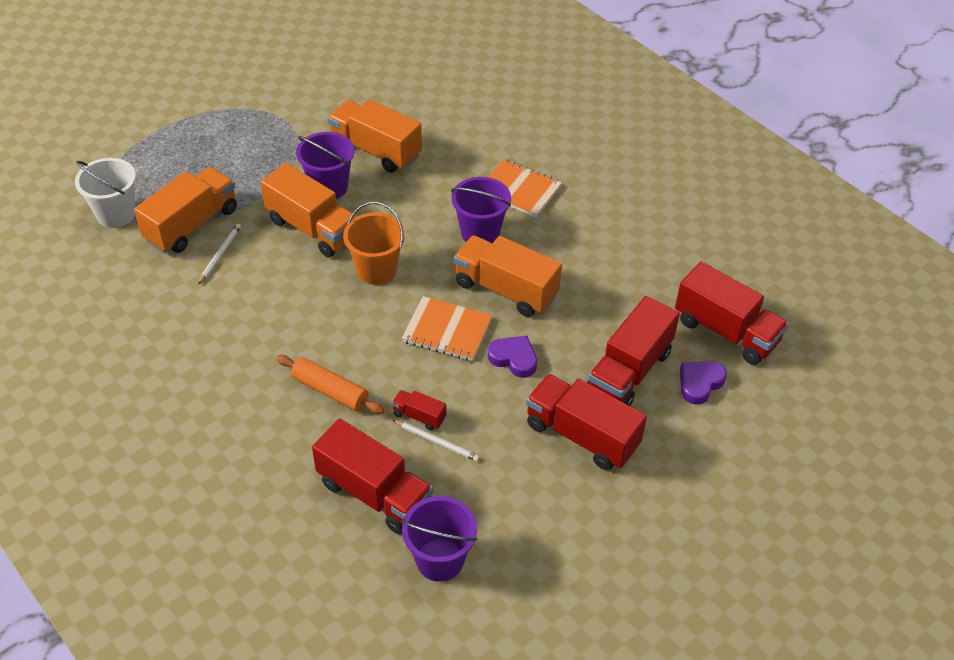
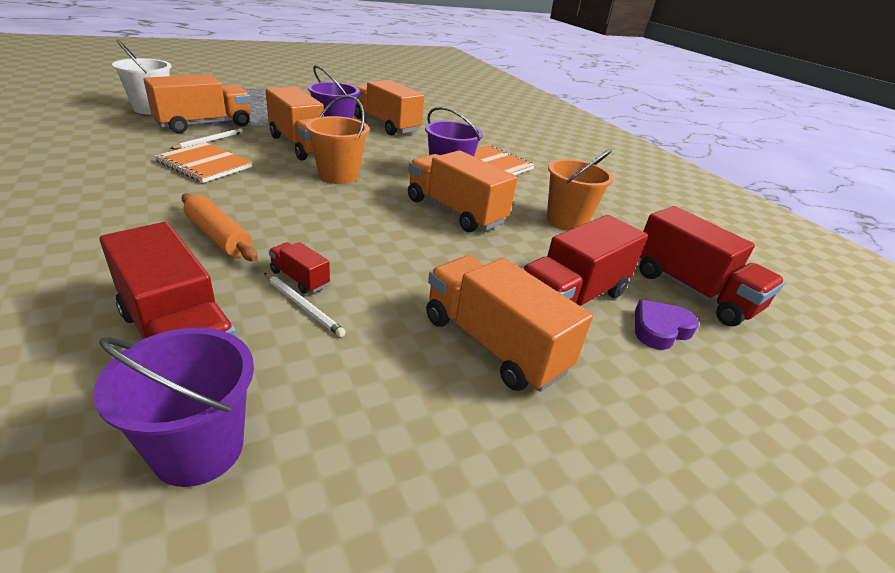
camera: 10 degrees right, 15 degrees down
(447, 330) = (379, 224): orange notebook -> orange notebook (204, 164)
(514, 358) = (439, 258): purple heart -> none
(581, 435) = (493, 344): red truck -> orange truck
(610, 268) = (566, 221): none -> orange bucket

